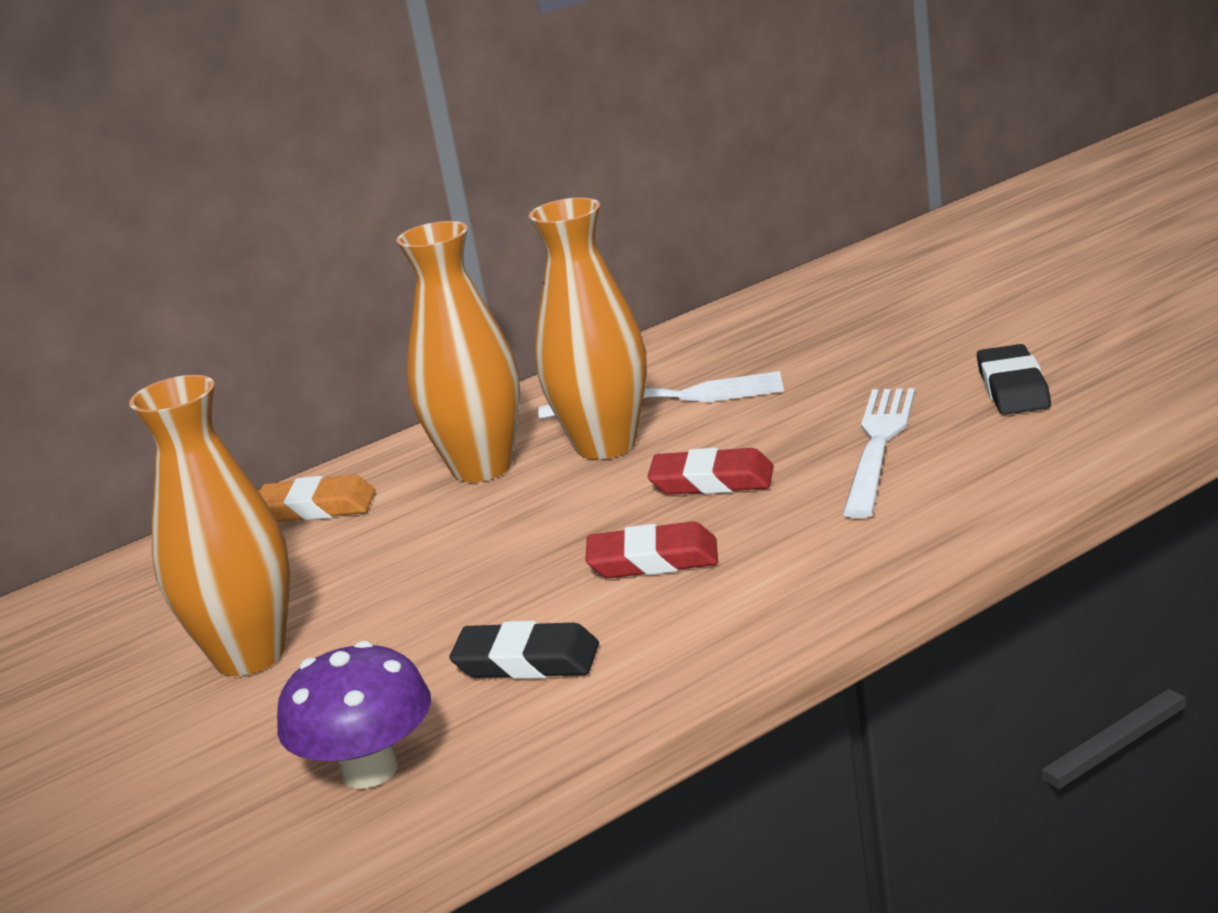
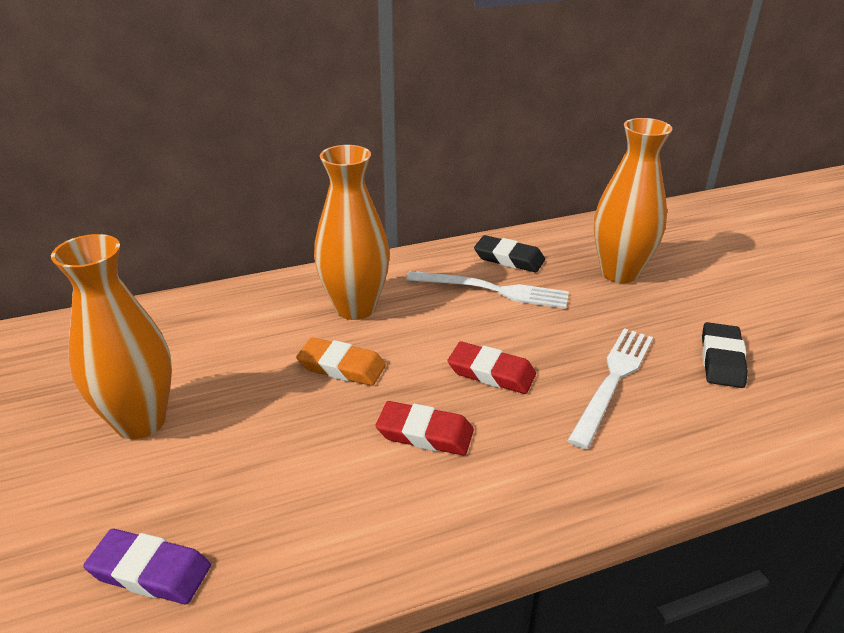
camera: 10 degrees right, 10 degrees up
(316, 507) = (246, 306): orange eraser -> orange eraser (342, 366)
(369, 770) = (150, 571): purple mushroom -> purple eraser
(527, 661) = (302, 501): black eraser -> black eraser (509, 258)
(606, 445) = (437, 316): orange vase -> orange vase (619, 273)

